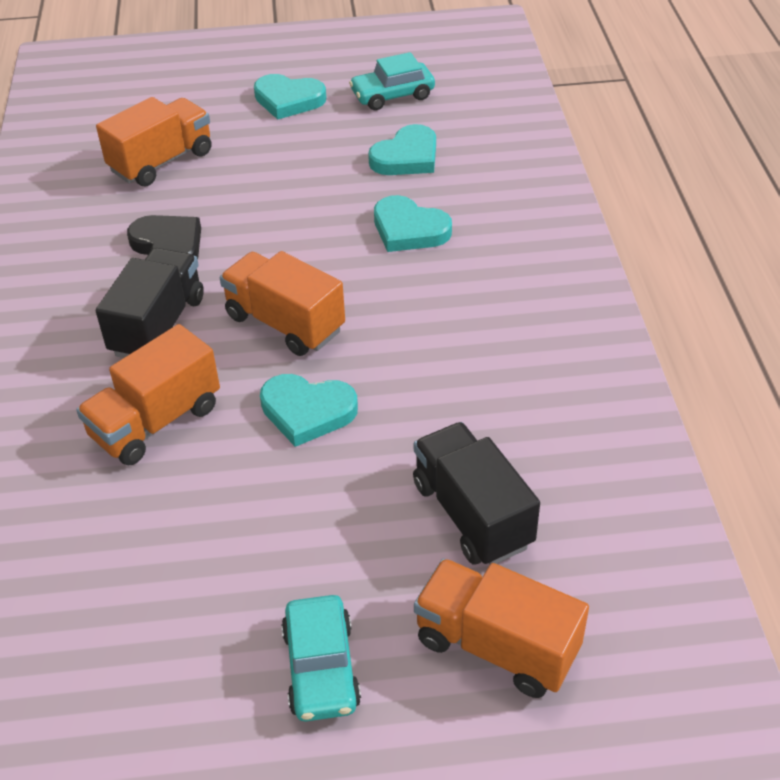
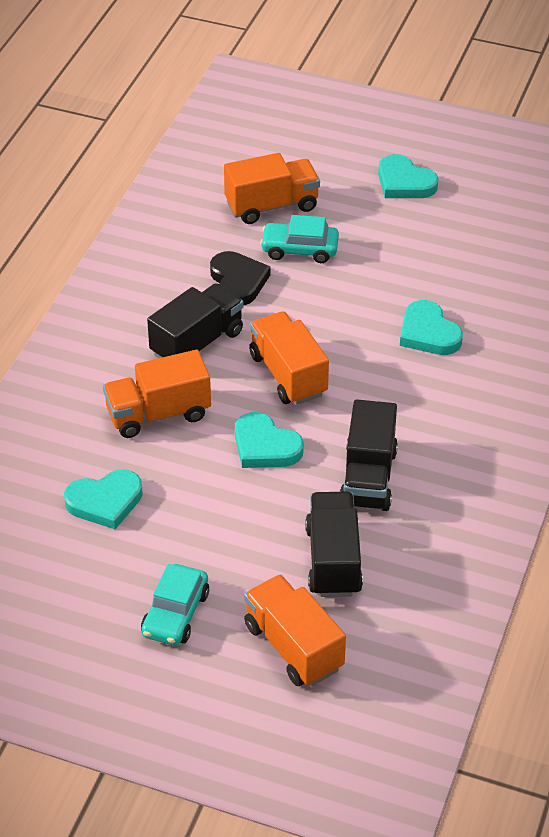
camera: 25 degrees right, 0 degrees up
(392, 95) = (494, 207): turquoise car -> turquoise car (299, 249)
(406, 157) = (468, 269): turquoise heart -> turquoise heart (105, 502)
(448, 402) = (368, 478): none -> black truck

